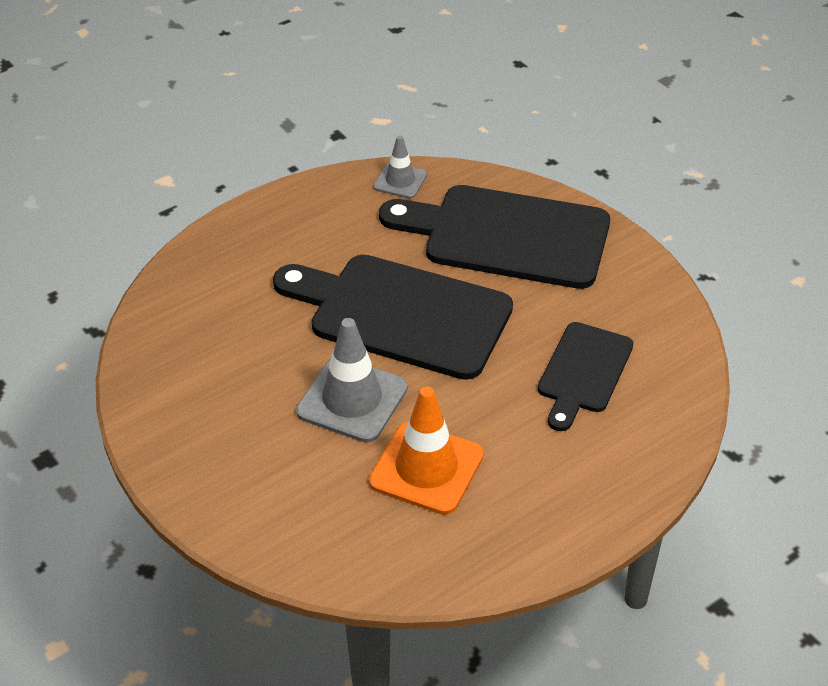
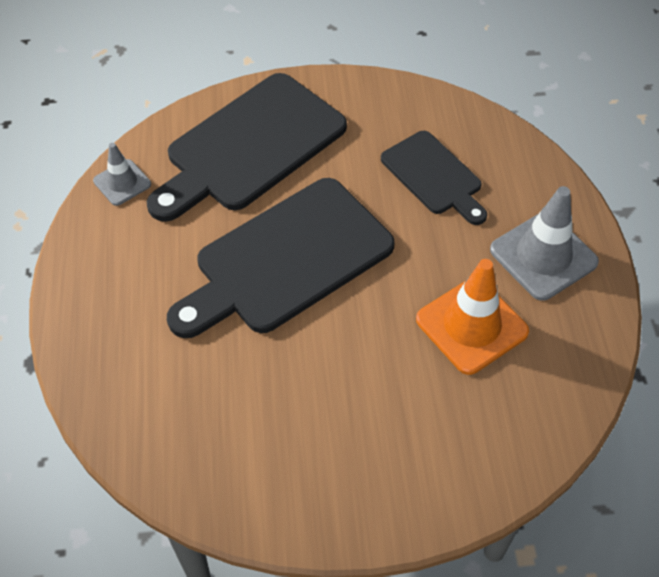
camera: 60 degrees left, 10 degrees up
(352, 400) = (362, 342): grey traffic cone -> grey traffic cone (543, 256)

